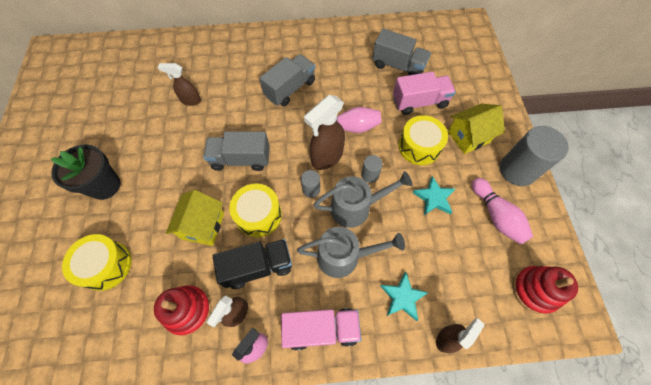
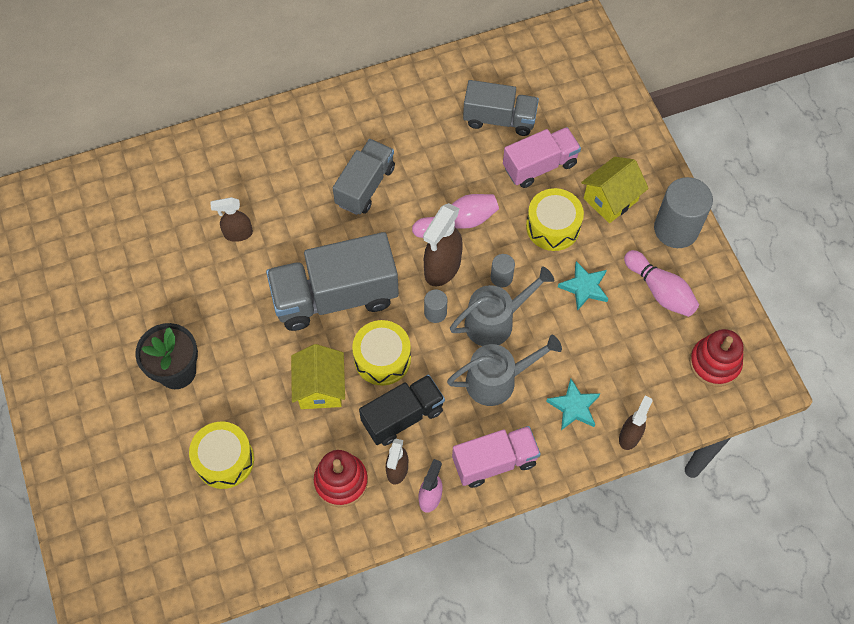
camera: 15 degrees left, 0 degrees up
(241, 159) = (335, 296): grey truck -> grey truck, size x1.59

